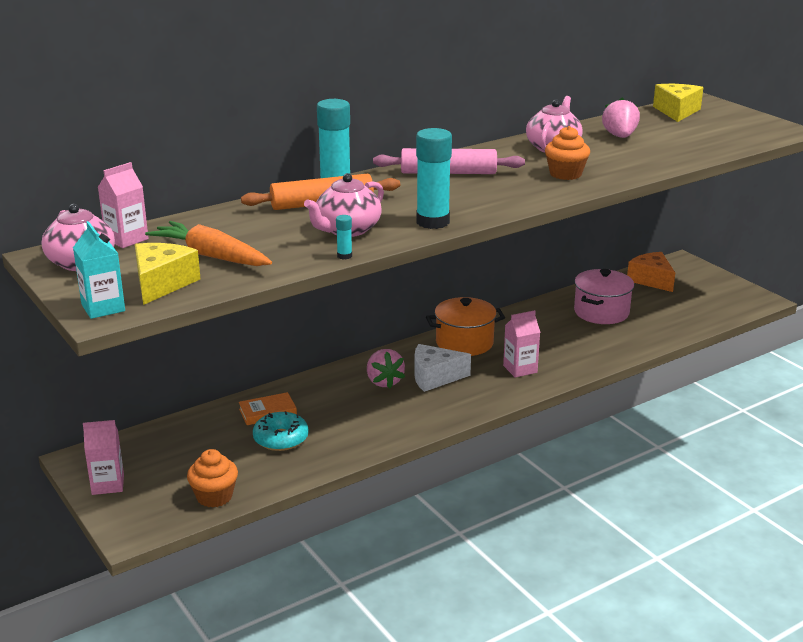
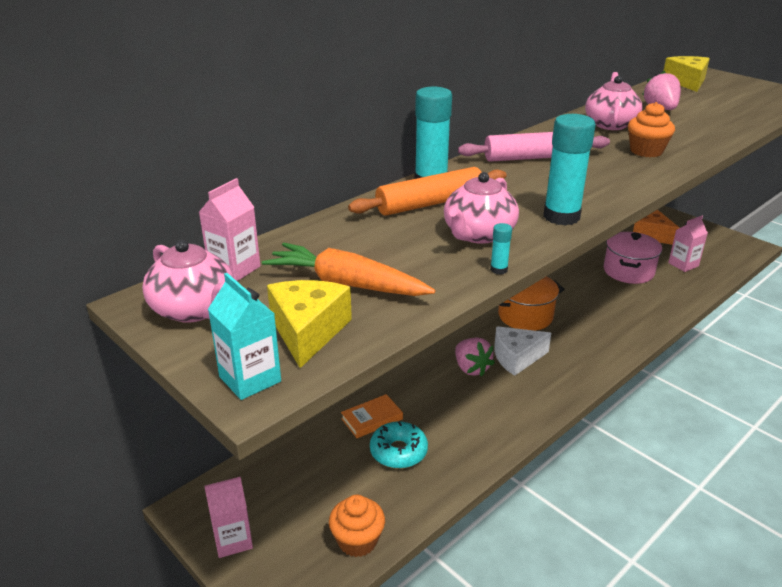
camera: 10 degrees left, 5 degrees up
(520, 369) = (590, 339): pink carton -> pink carton (683, 264)

